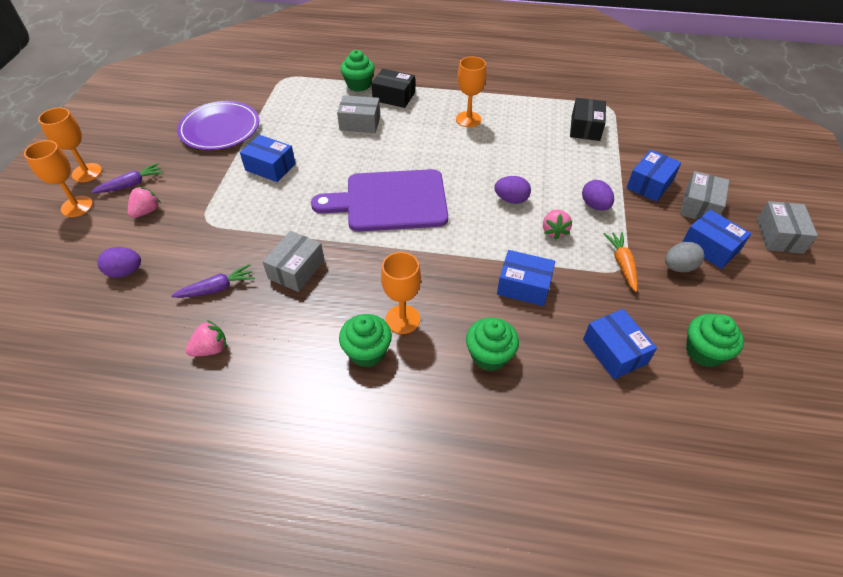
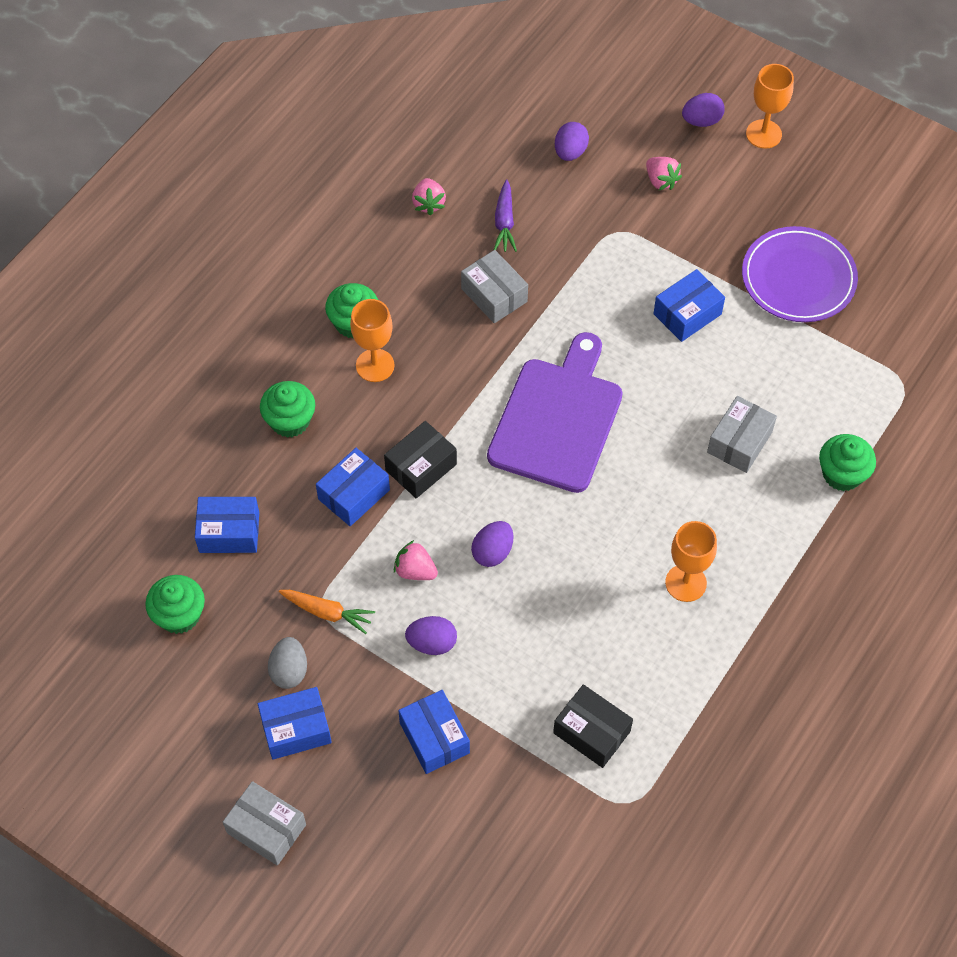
camera: 115 degrees right, 10 degrees up
(77, 206) = (701, 121): orange goblet -> purple egg
(131, 184) = (719, 173): purple carrot -> none
(393, 97) = (788, 508): black box -> black box (421, 467)
(700, 206) = (364, 771): grey box -> none

